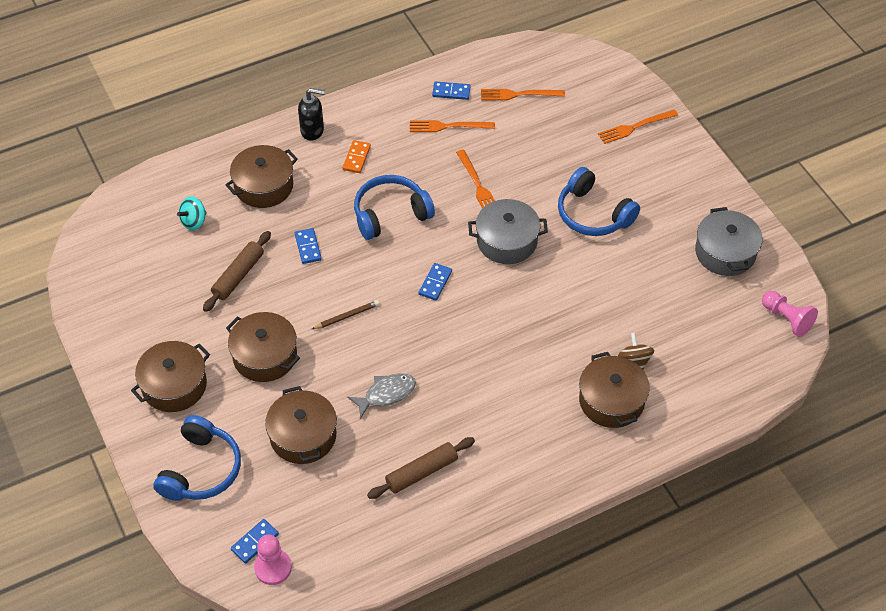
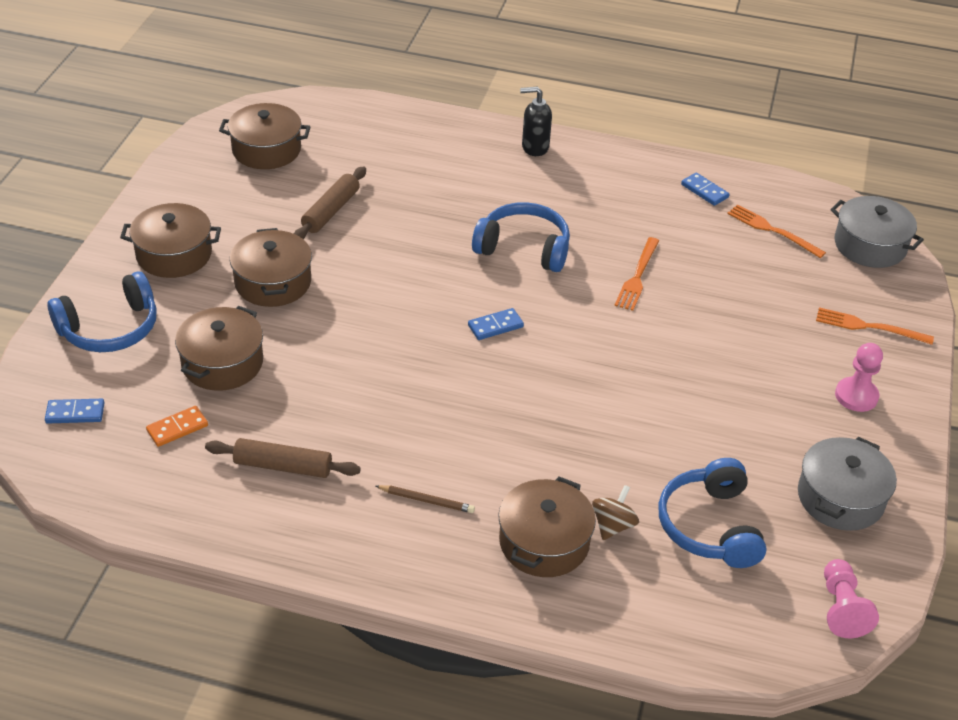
camera: 40 degrees right, 10 degrees down
(194, 222) = (347, 152): turquoise spinning top -> none
(238, 276) = (330, 211): brown rolling pin -> brown rolling pin turned 45 degrees counterclockwise
(264, 186) = (439, 161): brown pot -> brown pot (266, 150)
(273, 568) = (61, 444): pink pawn -> pink pawn (856, 396)
(308, 247) = (417, 227): blue domino -> none
(312, 131) = (534, 147): black soap dispenser -> black soap dispenser turned 135 degrees clockwise
(347, 316) = (381, 299): brown pencil -> brown pencil (427, 501)
(356, 158) = (548, 189): orange domino -> orange domino (177, 428)
(386, 394) = (335, 382): grey fish -> none
(448, 126) = (667, 215): orange fork -> none
(507, 241) = (609, 337): grey pot -> grey pot (870, 245)
(593, 214) = (728, 371): blue headphones -> blue headphones (710, 526)

